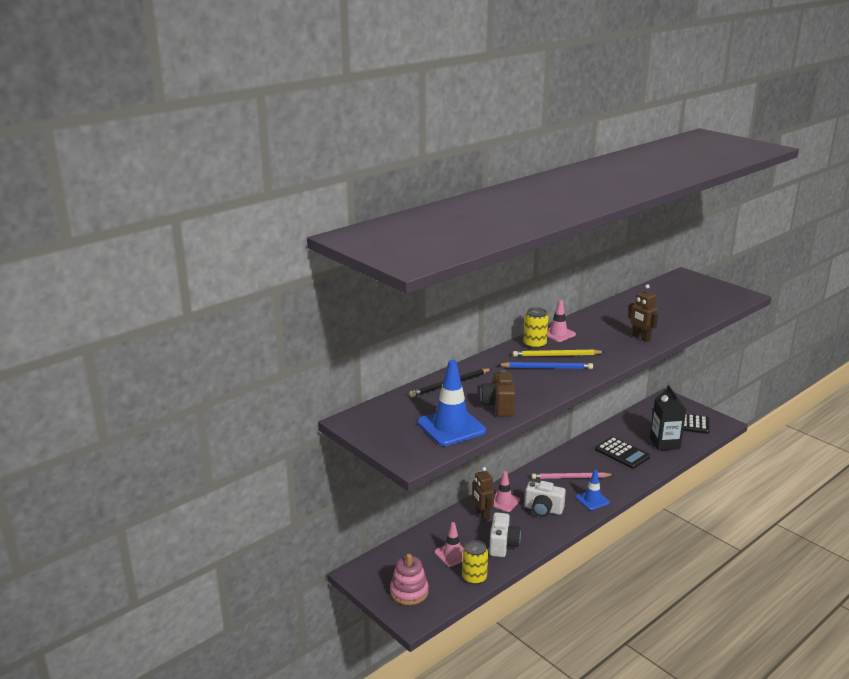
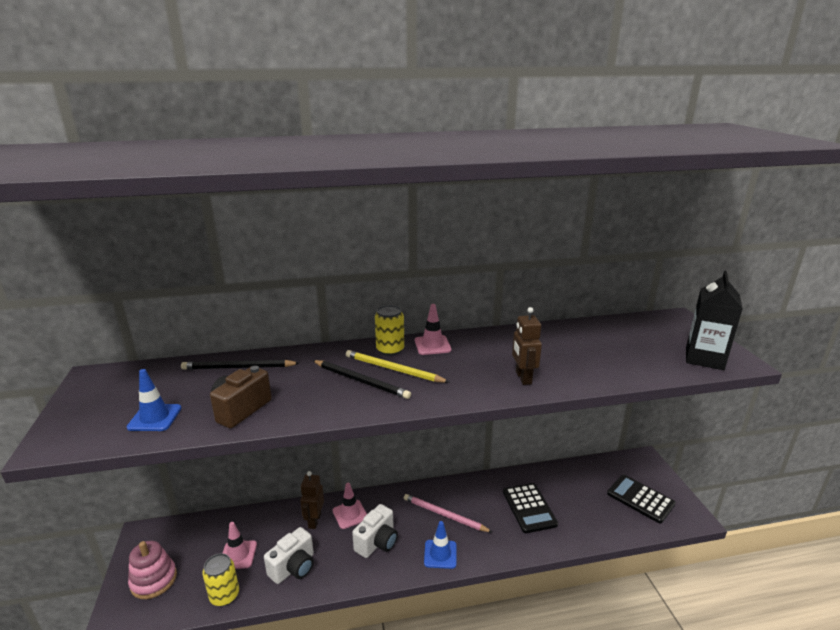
camera: 30 degrees right, 0 degrees up
(451, 427) = (155, 418): blue traffic cone -> blue traffic cone, size x0.59
(543, 510) = (377, 542): white camera -> white camera turned 105 degrees counterclockwise
(547, 368) = (361, 381): blue pencil -> black pencil
(665, 443) = (592, 515): black carton -> black carton (704, 358)

